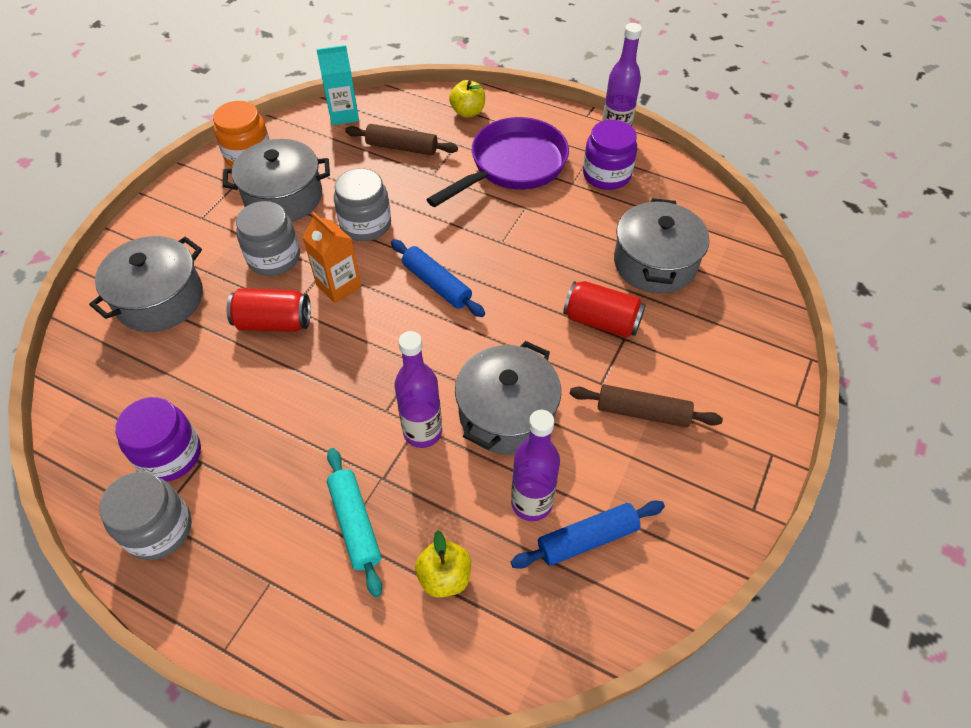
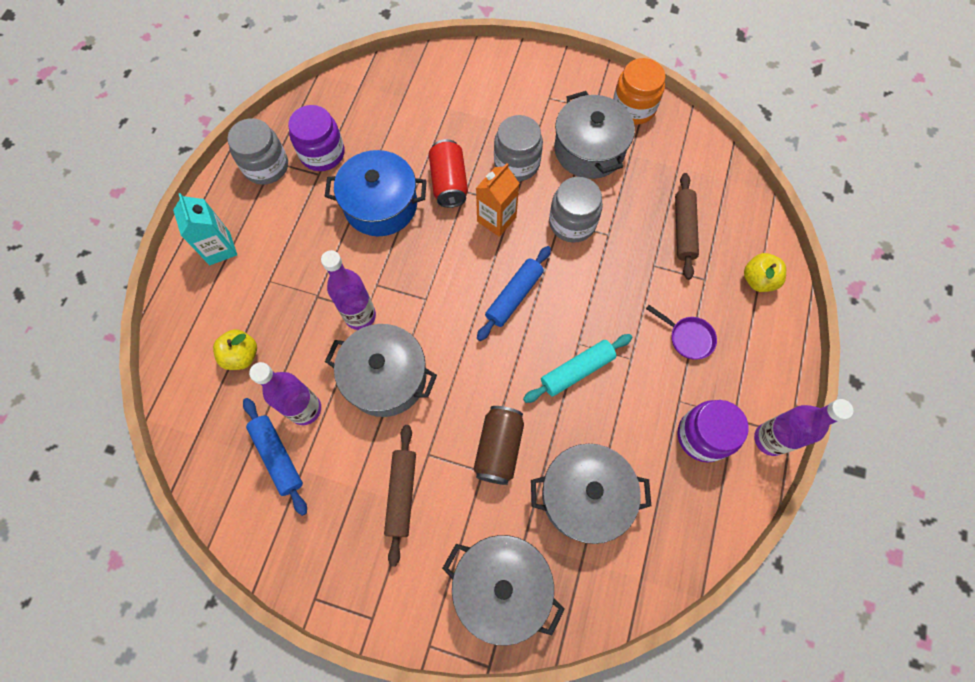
camera: 80 degrees right, 15 degrees up
(160, 299) = (457, 99): grey pot -> grey pot (501, 586)
(277, 395) = (380, 205): none -> blue pot
(343, 115) = (714, 168): turquoise carton -> turquoise carton (219, 248)
(355, 524) = (278, 286): turquoise rolling pin -> turquoise rolling pin (577, 371)
(512, 166) = (688, 337): purple pan -> purple pan, size x0.44
(601, 321) = (499, 448): red can -> brown can

